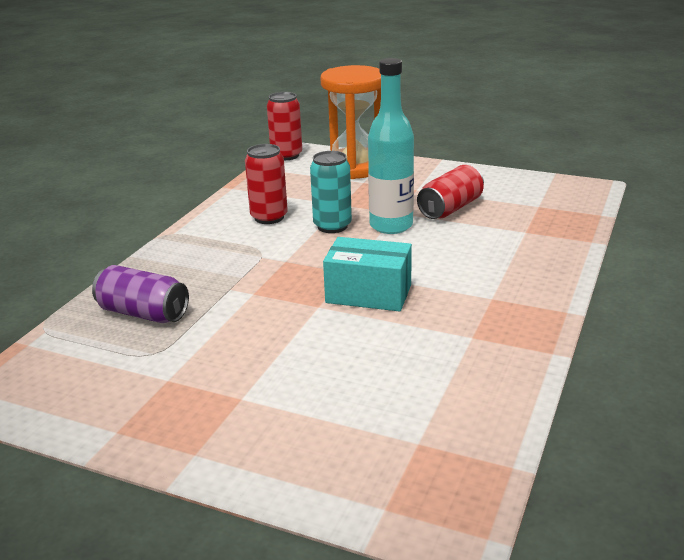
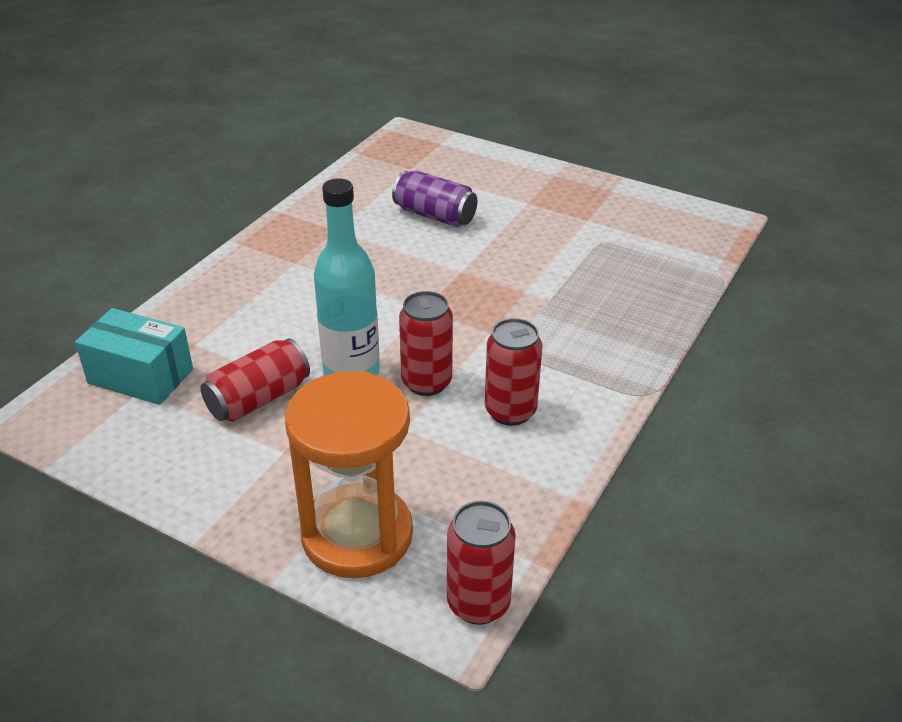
camera: 175 degrees left, 10 degrees up
(143, 313) = (630, 279): purple can -> purple can (435, 215)
(332, 226) = (426, 382): turquoise can -> red can
(368, 294) = (409, 278): turquoise box -> turquoise box (140, 376)

